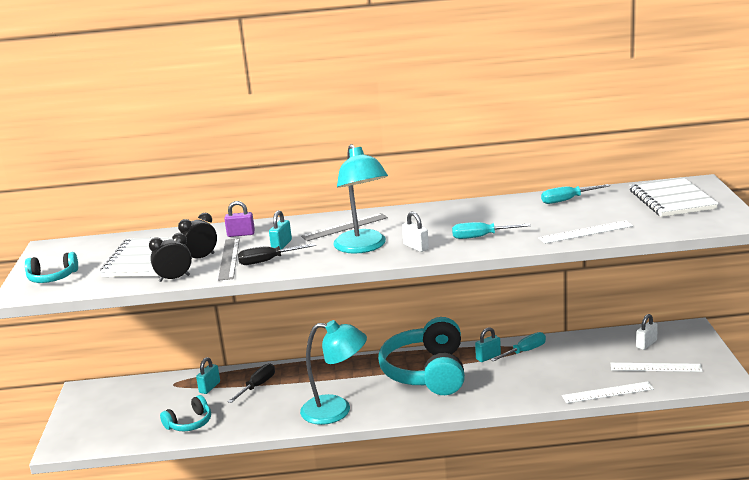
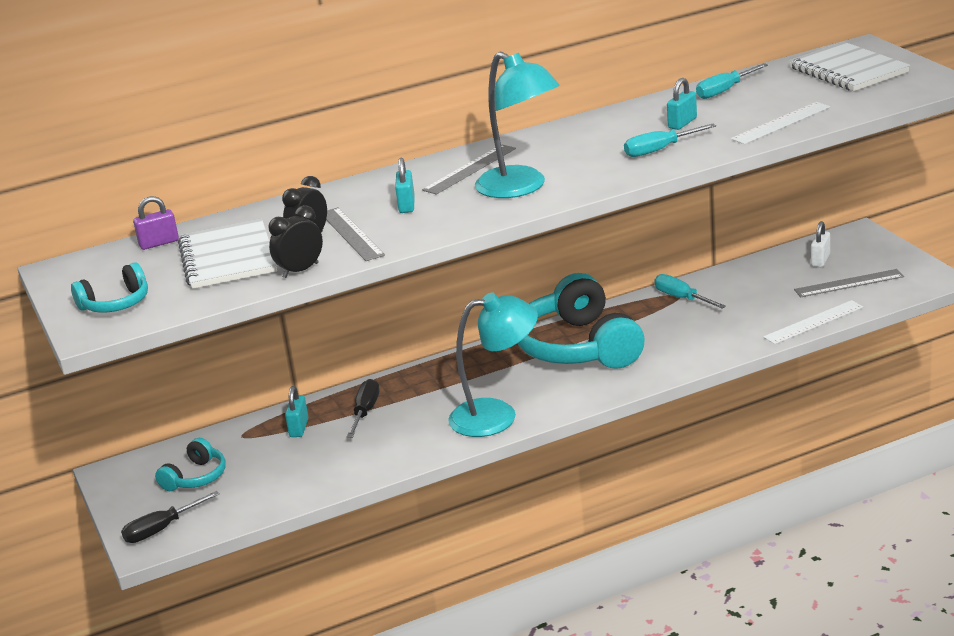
camera: 20 degrees left, 5 degrees up
(189, 423) = (309, 475): turquoise headphones -> turquoise headphones (196, 477)
(241, 234) = (334, 202): purple padlock -> purple padlock (159, 243)
(268, 261) = (409, 226): black screwdriver -> black screwdriver (162, 529)
(416, 247) = (589, 176): white padlock -> none
(488, 357) = (642, 314): turquoise padlock -> turquoise padlock (682, 123)
(524, 351) = (682, 298): turquoise screwdriver -> turquoise screwdriver turned 75 degrees counterclockwise
(655, 367) = (849, 283): white ruler -> grey ruler

